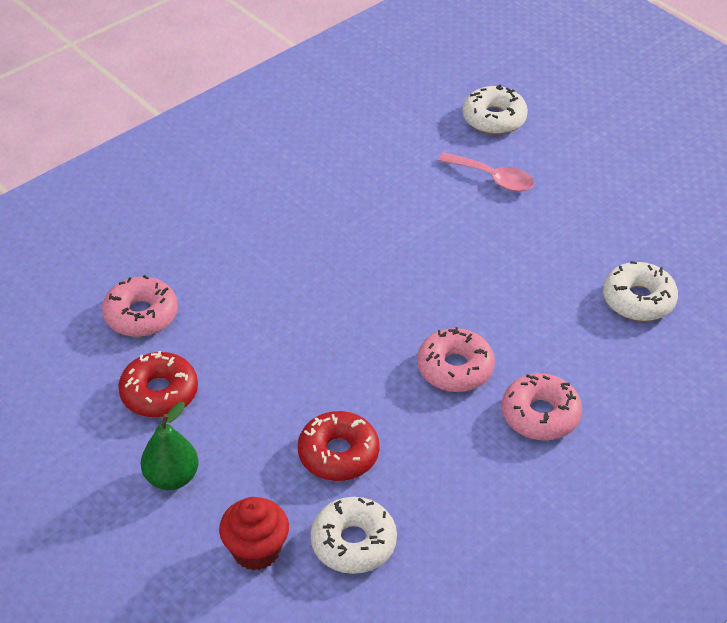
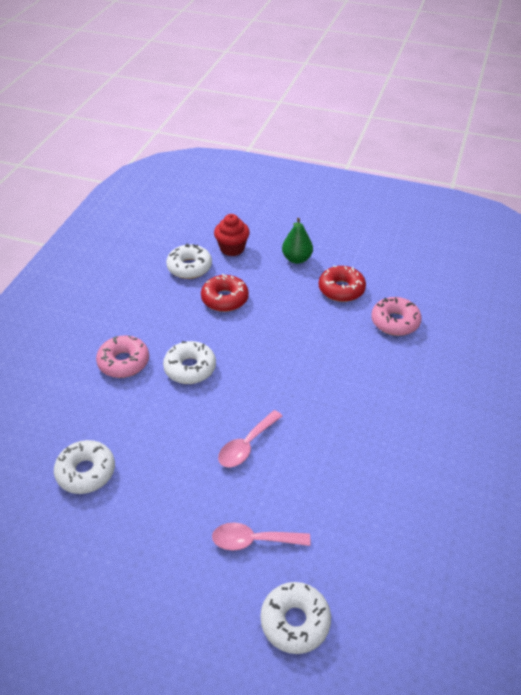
camera: 150 degrees right, 0 degrees up
(444, 255) = (246, 445): none -> pink spoon
(455, 368) = (190, 368): pink donut -> white donut

